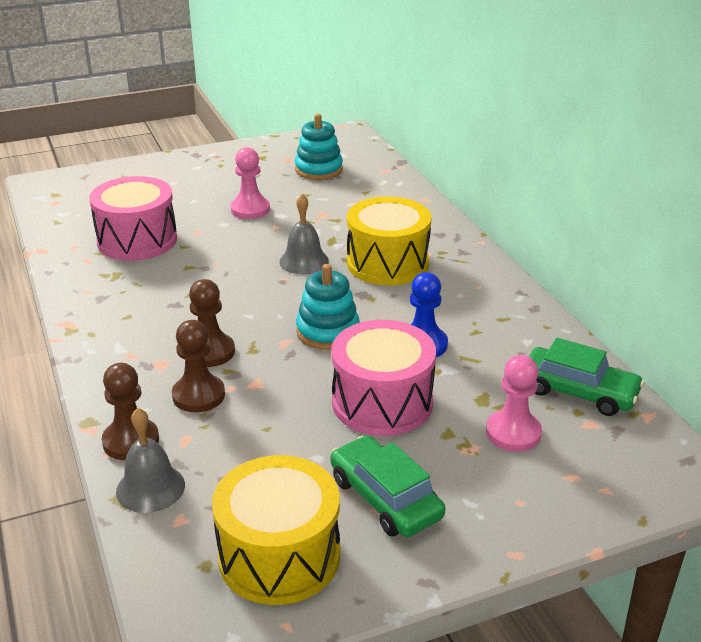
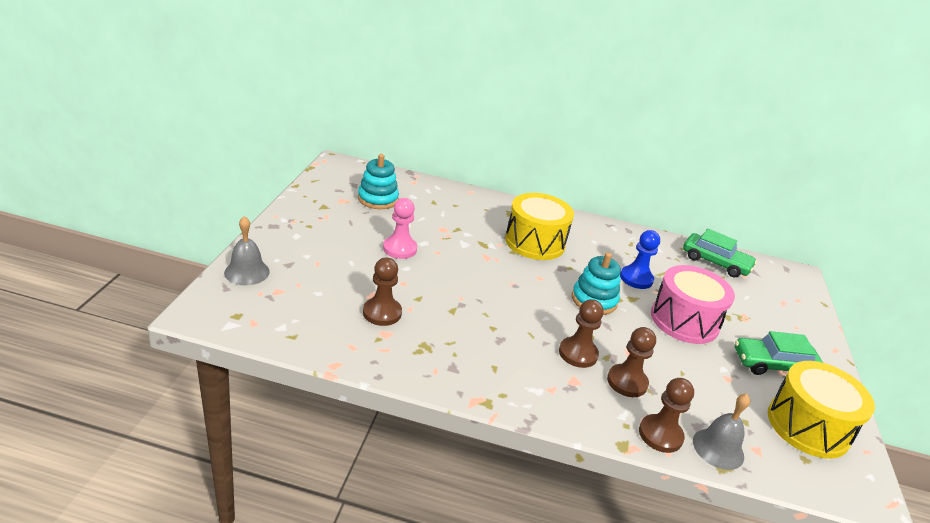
camera: 60 degrees left, 0 degrees up
(137, 240) = (382, 313): pink drum -> brown pawn
(304, 261) = (498, 266): grey bell -> grey bell (247, 272)
(513, 433) = (739, 298): pink pawn -> none
(578, 391) = (715, 262): green car -> green car turned 60 degrees clockwise

